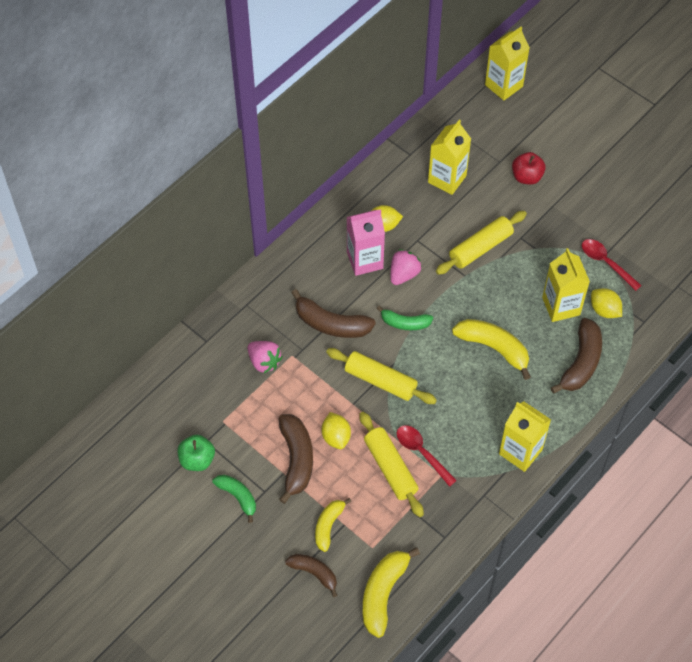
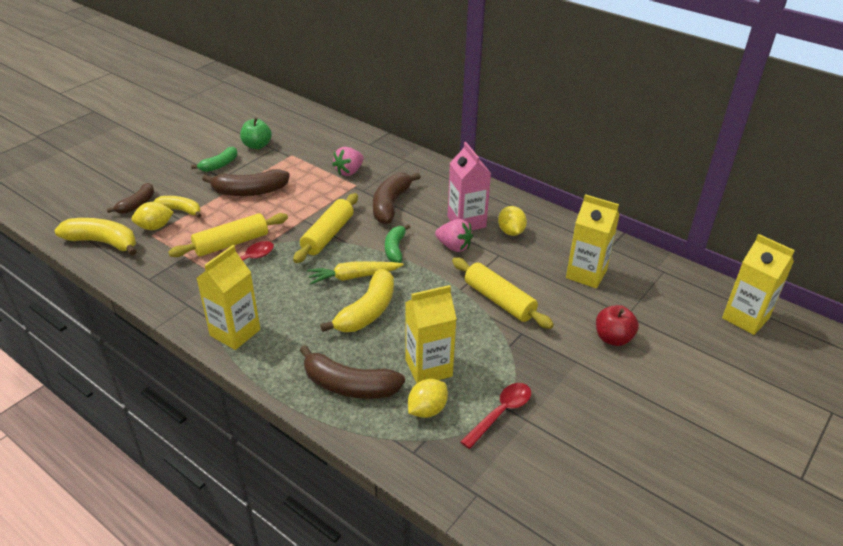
camera: 85 degrees right, 20 degrees down
(336, 437) = (269, 211): yellow lemon -> yellow lemon (155, 227)
(446, 358) = (353, 277): none -> yellow carrot

